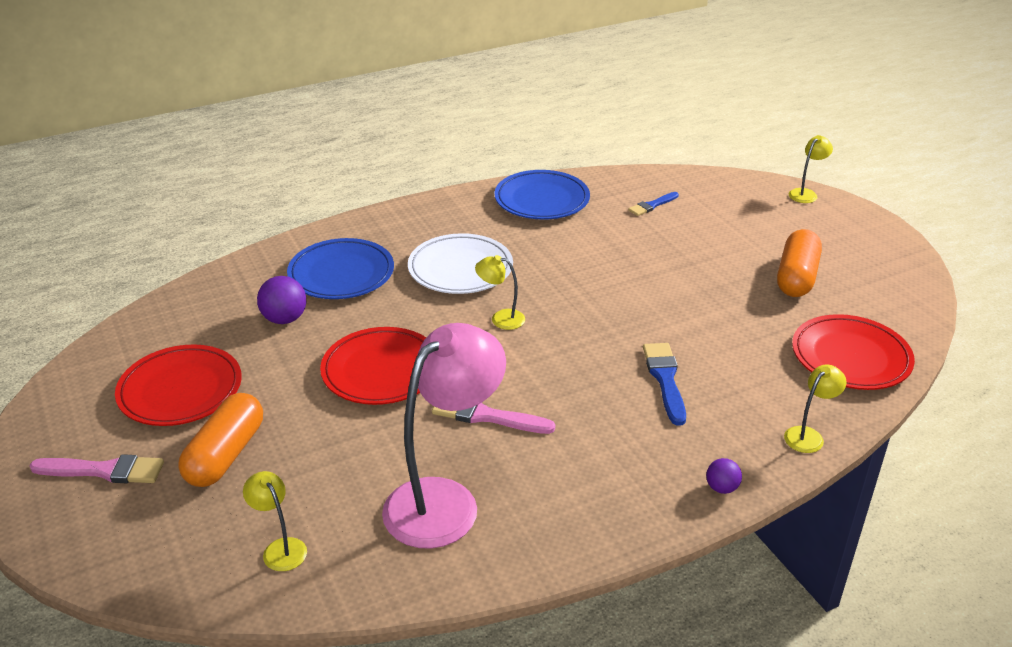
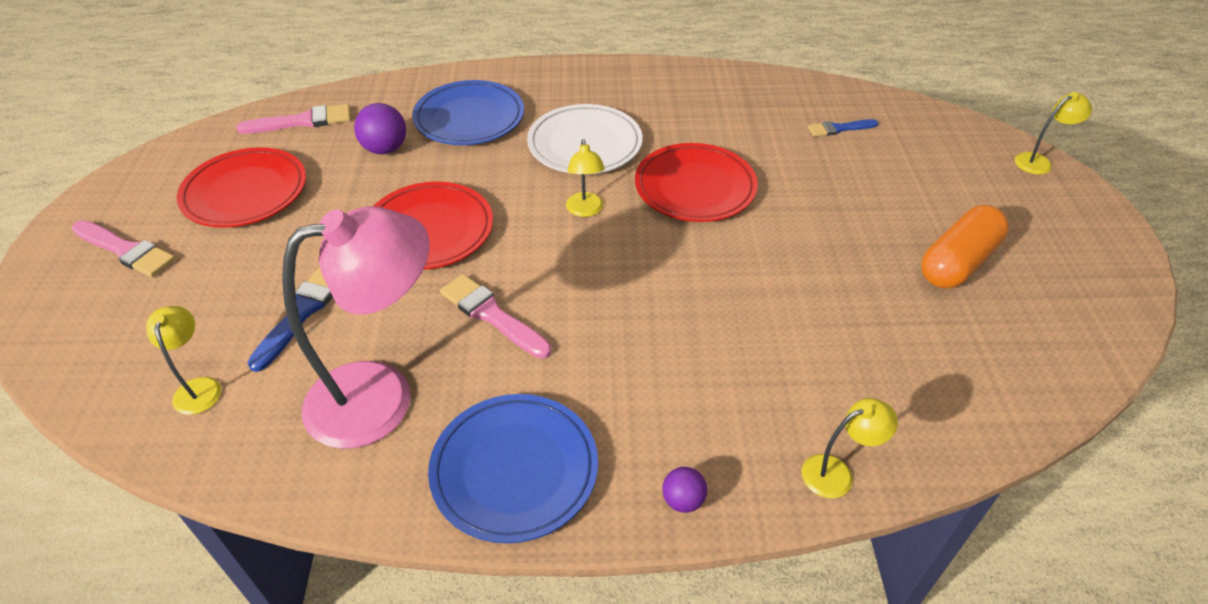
camera: 25 degrees right, 10 degrees up
(182, 317) = (302, 121): none -> pink brush
(225, 454) = (230, 270): orange capsule -> none
(500, 318) = (585, 210): yellow lamp -> yellow lamp turned 135 degrees counterclockwise
(542, 200) = (721, 92): blue plate -> blue plate (514, 470)
(665, 379) = (711, 338): blue brush -> blue brush (302, 312)
(850, 357) = (961, 388): red plate -> red plate (695, 187)

